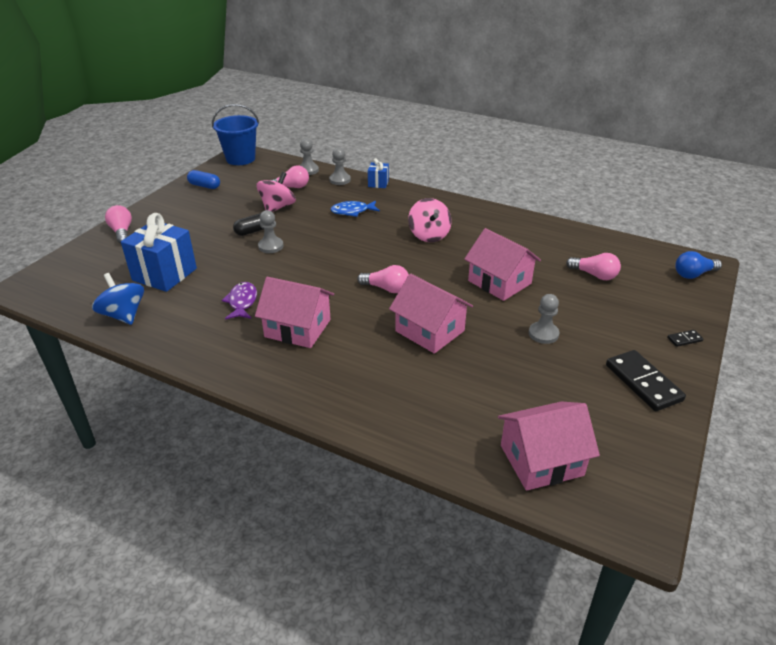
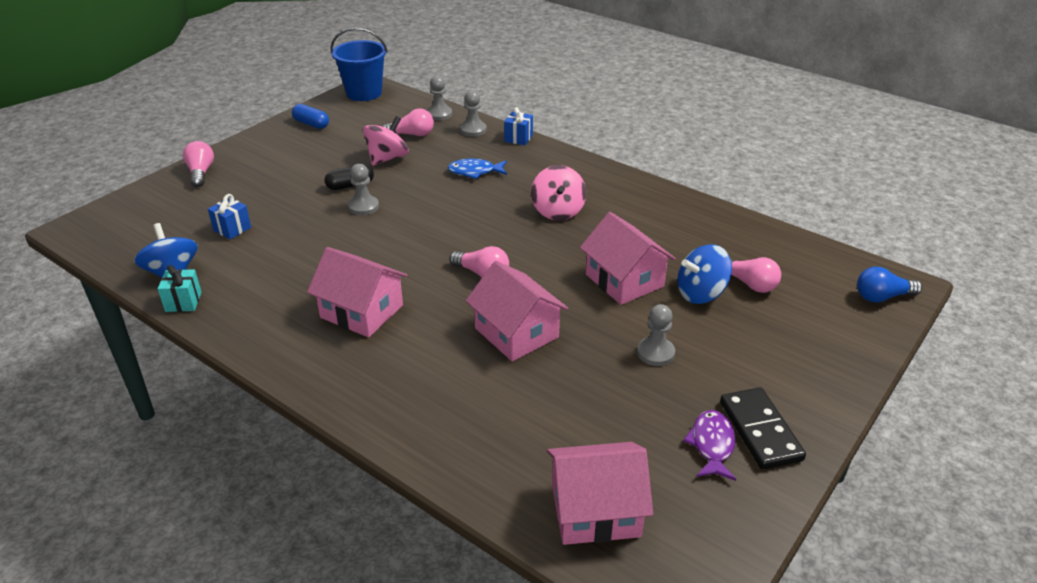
camera: 10 degrees right, 0 degrees up
(141, 337) = (183, 302): none -> turquoise gift
(164, 274) = (232, 229): blue gift -> blue gift, size x0.50
(242, 302) = (308, 272): purple fish -> purple fish (712, 445)
(561, 286) = (701, 293): none -> blue spinning top
(684, 339) = (836, 381): black domino -> none

